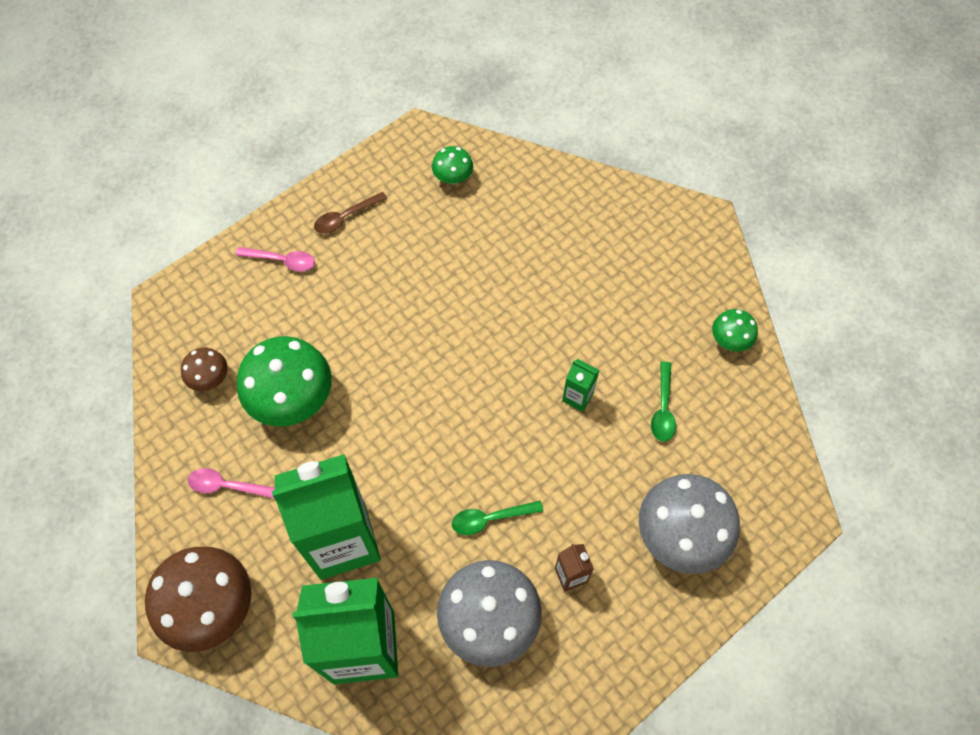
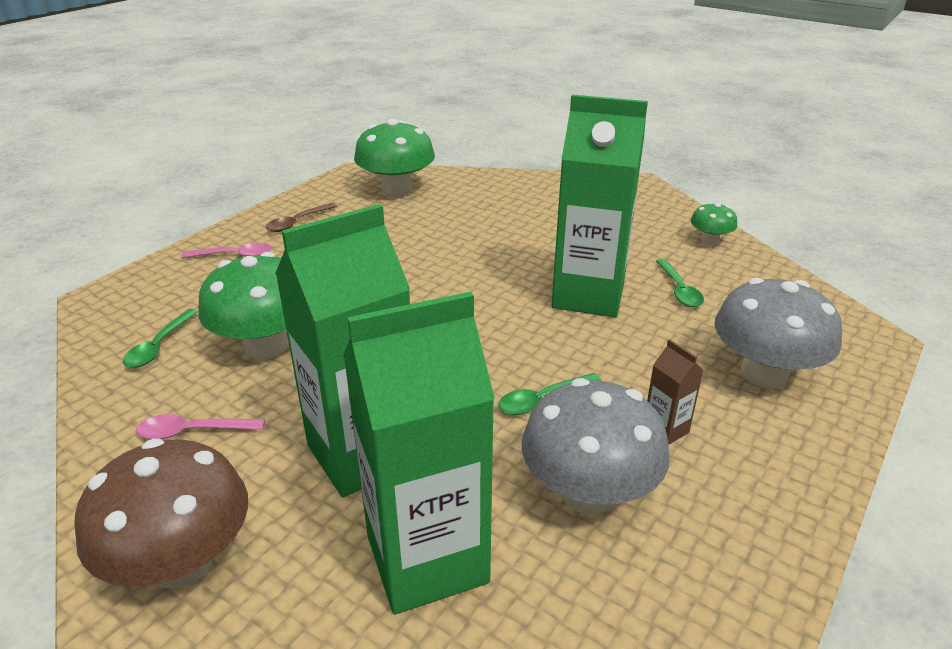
camera: 15 degrees left, 30 degrees down
(210, 378) = (159, 346): brown mushroom -> green spoon
(453, 177) = (396, 190): green mushroom -> green mushroom, size x1.99
(577, 397) = (588, 296): green carton -> green carton, size x2.47

